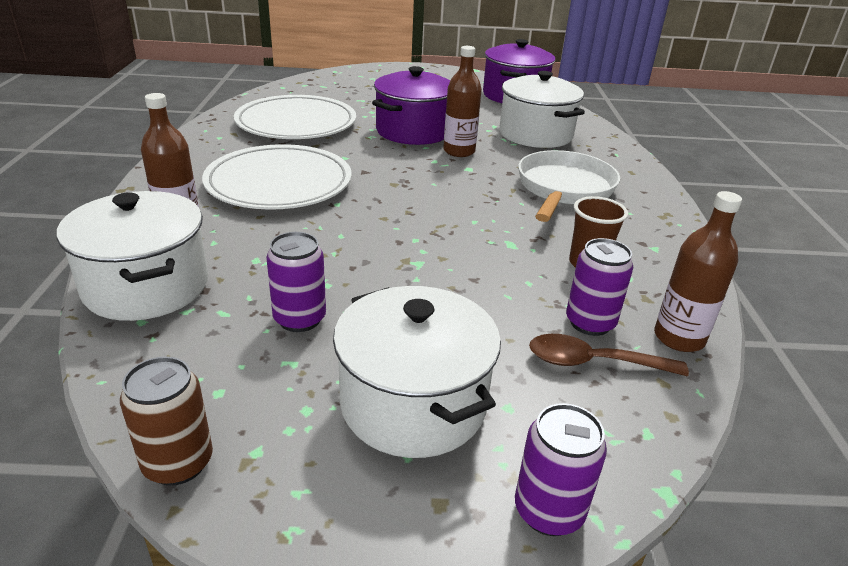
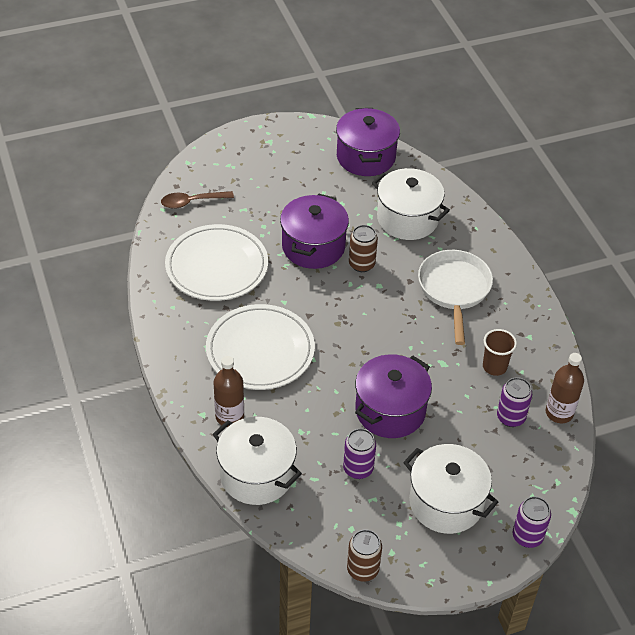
camera: 20 degrees left, 15 degrees up
(401, 270) = (390, 410): none -> purple pot
(459, 151) = (361, 264): brown bottle -> brown can
(593, 362) = (521, 446): brown spoon -> brown spoon (192, 202)

